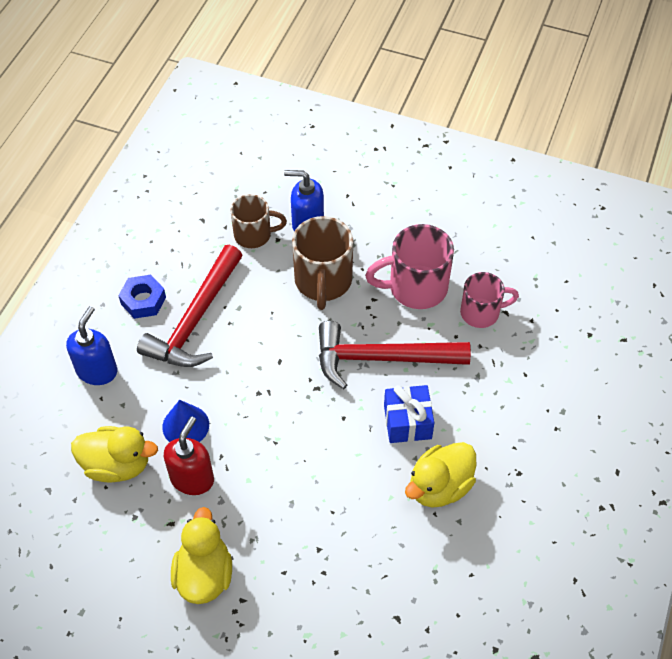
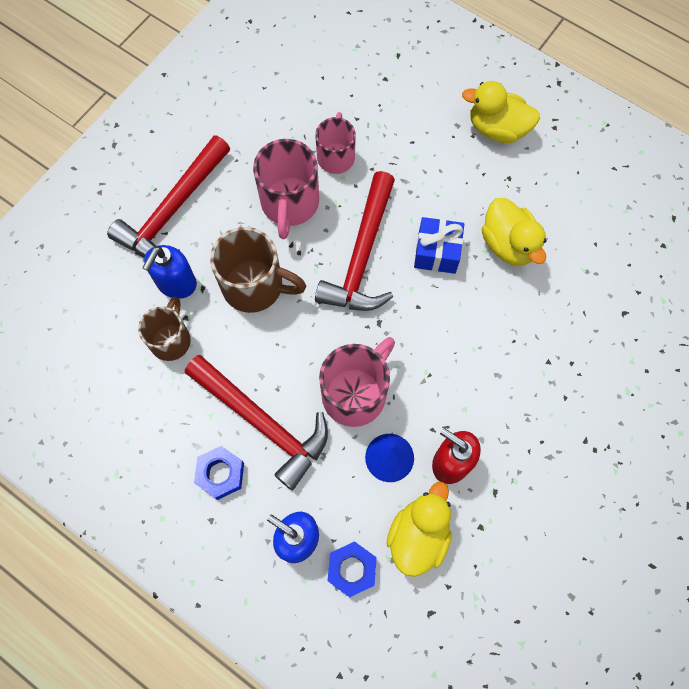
camera: 75 degrees left, 15 degrees up
(78, 418) = (351, 569): none -> blue nut
(204, 574) = (554, 470): yellow duck -> yellow duck (497, 129)
(241, 384) = (355, 393): none -> pink mug
(377, 203) = (173, 210): none -> red hammer

